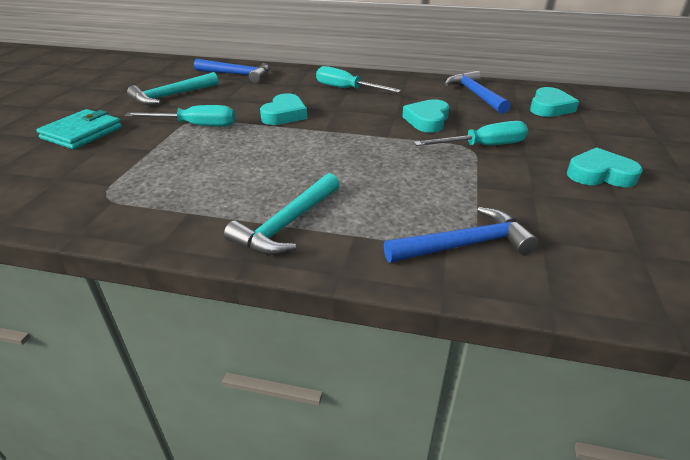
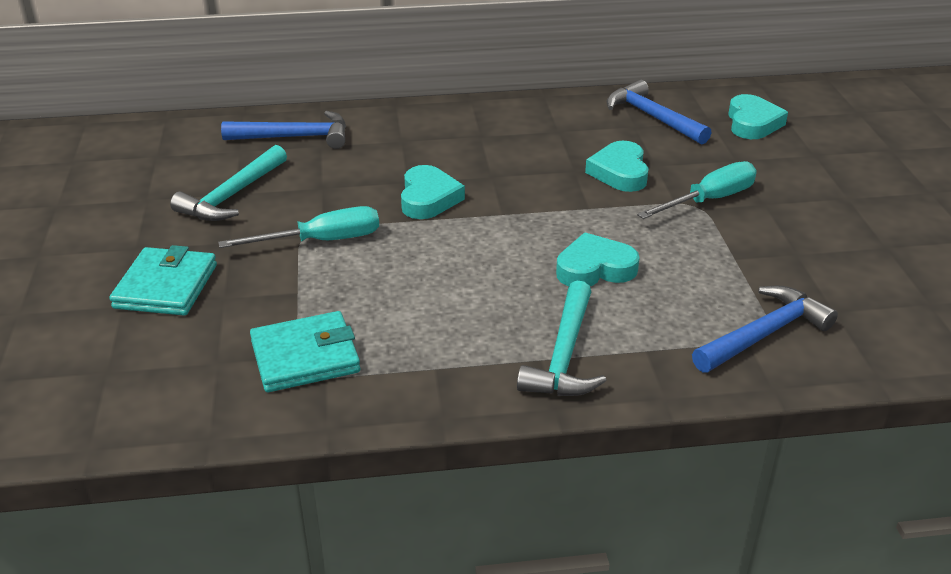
camera: 20 degrees left, 0 degrees up
(113, 187) = (305, 357): none -> turquoise wallet
(347, 89) = (478, 137): turquoise screwdriver -> none
(600, 174) = (852, 214): turquoise heart -> turquoise heart (595, 268)

